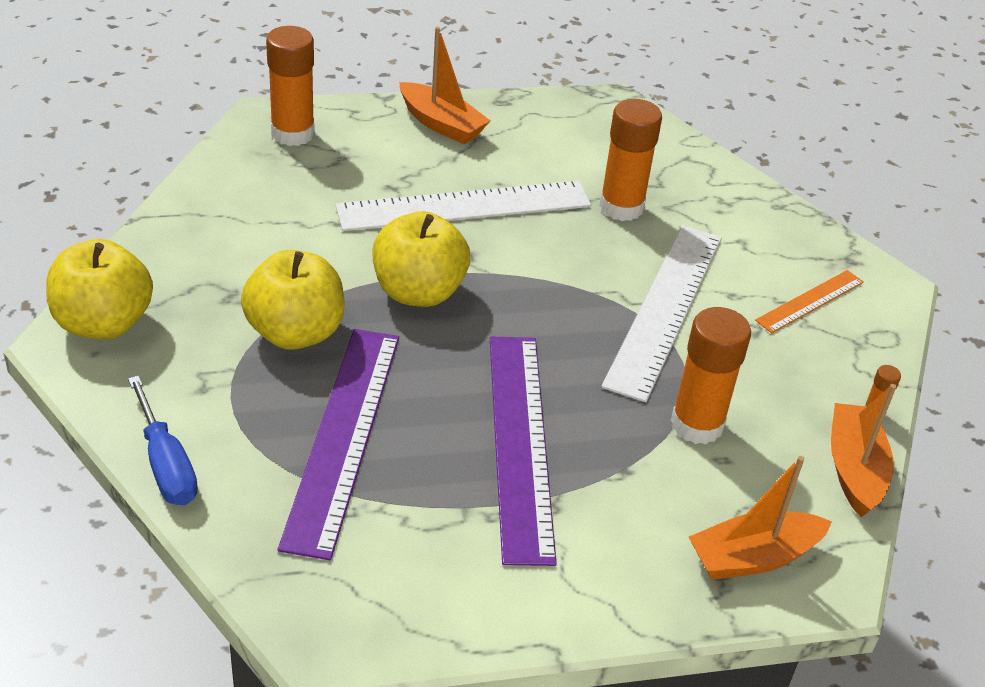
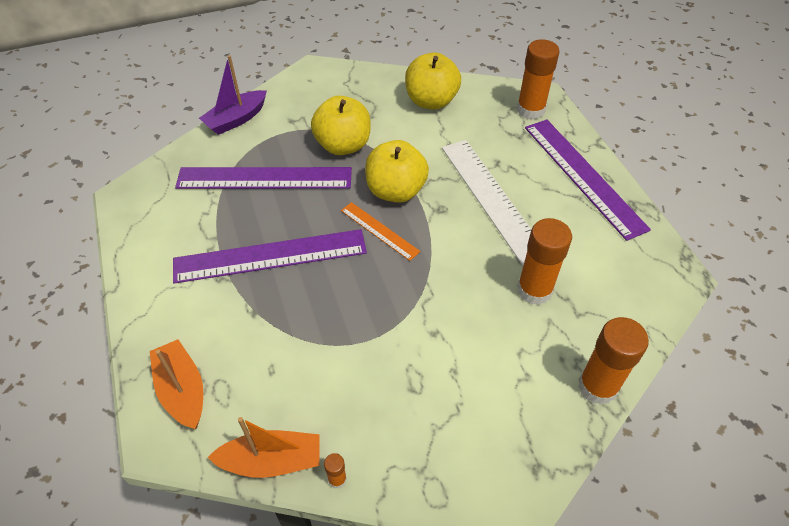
camera: 85 degrees right, 10 degrees up
(103, 323) = (331, 77): yellow apple -> yellow apple (431, 101)
(166, 464) = (236, 119): blue screwdriver -> purple boat
(441, 124) = (583, 176): orange boat -> purple ruler
(665, 309) = (422, 326): white ruler -> none
(697, 424) = (302, 352): orange glue stick -> orange glue stick (597, 386)
(810, 301) = (465, 431): orange ruler -> orange ruler (379, 231)

